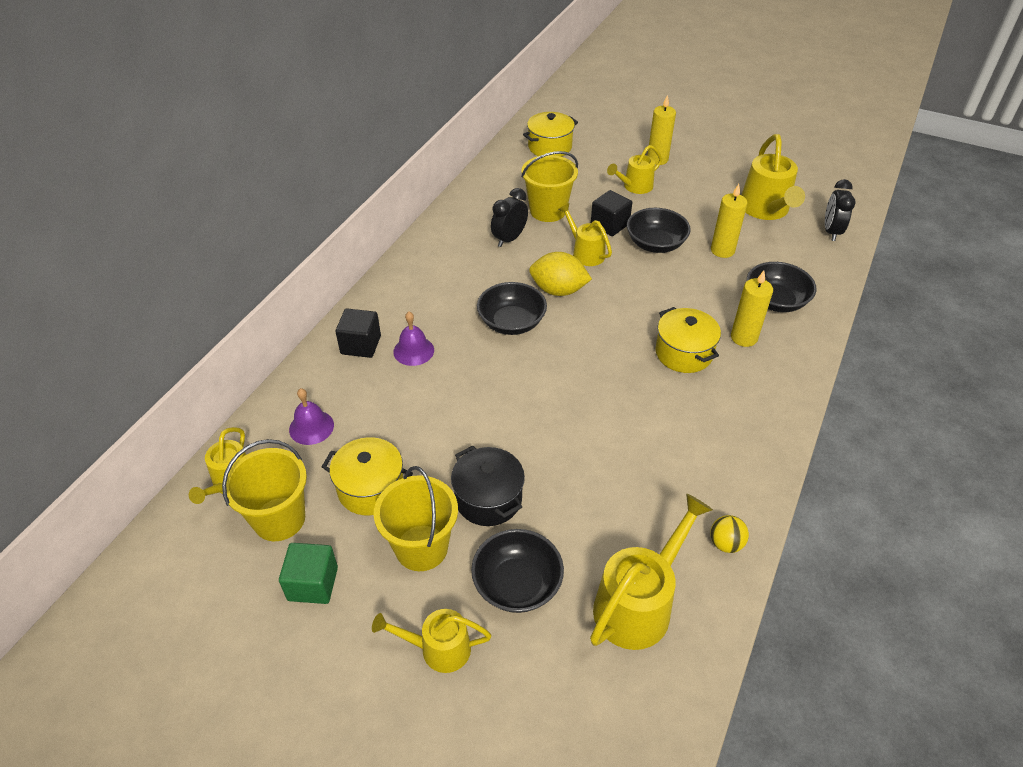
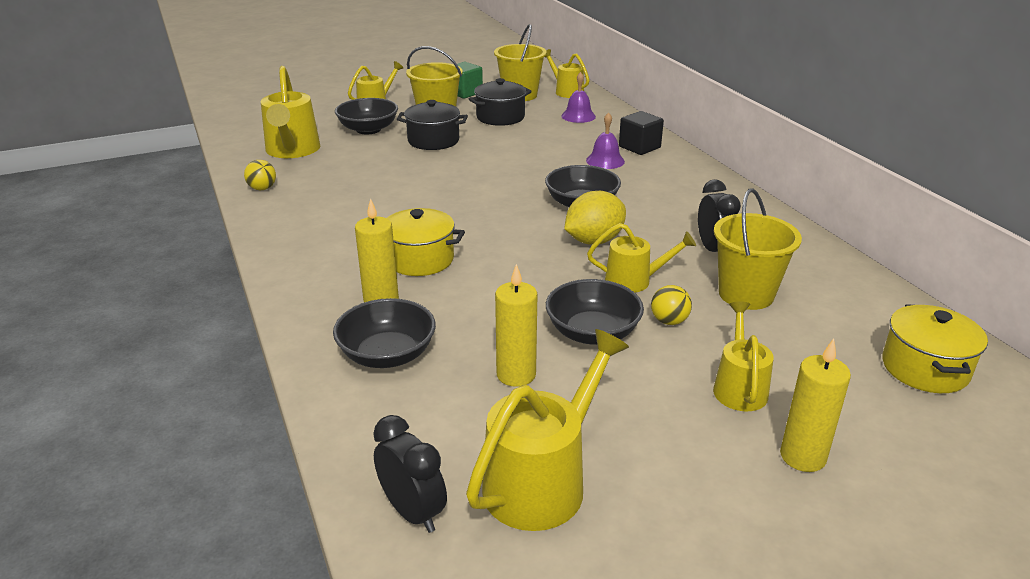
camera: 130 degrees right, 15 degrees down
(371, 488) = (500, 117): yellow pot -> black pot
(609, 225) = (669, 321): black cube -> yellow ball
(766, 210) = (543, 480): yellow watering can -> yellow watering can turned 90 degrees clockwise

